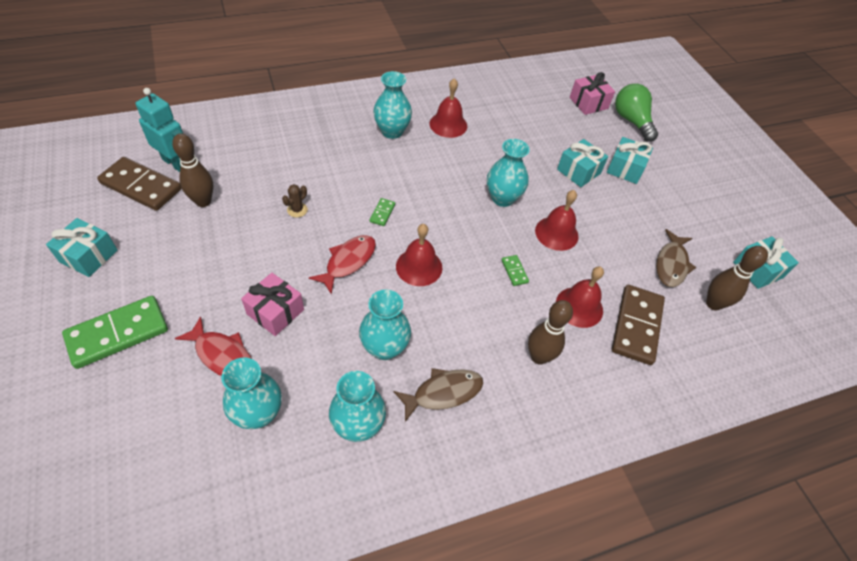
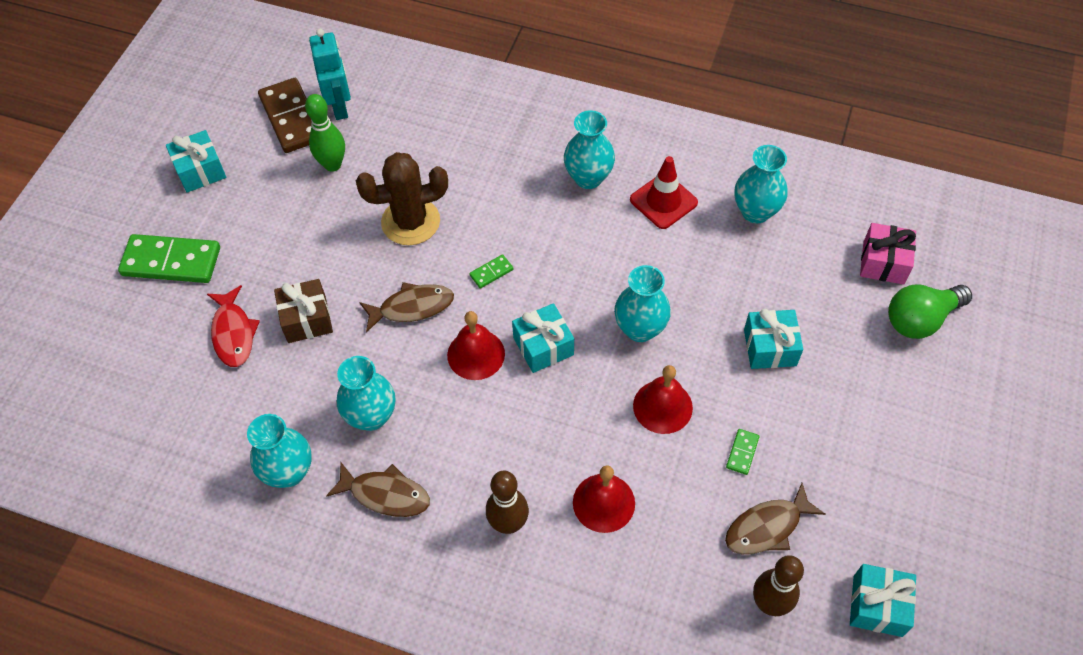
camera: 45 degrees right, 5 degrees up
(203, 201) = (332, 165): brown bowling pin -> green bowling pin
(258, 413) = (221, 405): turquoise vase -> turquoise vase (755, 211)
(275, 312) = (307, 319): pink gift -> brown gift
(297, 210) = (410, 222): brown cactus -> brown cactus, size x2.41
(348, 262) = (412, 307): red fish -> brown fish
(448, 124) = (663, 201): red bell -> red traffic cone
(514, 271) = (571, 420): green domino -> green domino (742, 452)
(625, 169) = (838, 378): turquoise gift -> turquoise gift (543, 346)
(631, 121) = (920, 319): green light bulb -> green light bulb turned 135 degrees counterclockwise
(636, 326) = (647, 564): brown domino -> none

